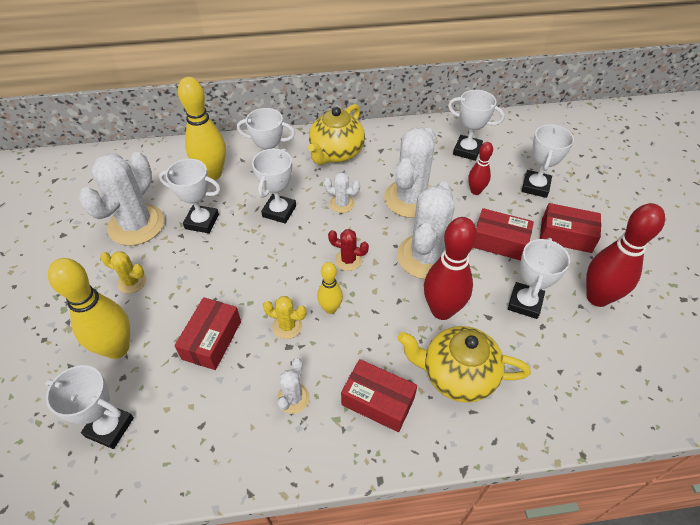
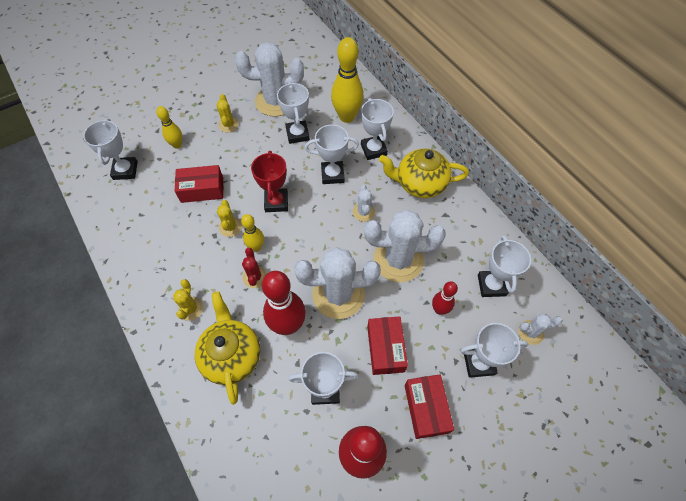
camera: 65 degrees right, 10 degrees up
(117, 348) = (177, 145): yellow bowling pin -> yellow bowling pin, size x0.55
(282, 271) = (276, 202): none -> red trophy
(293, 398) = (175, 255): white cactus -> white cactus (530, 332)
(348, 260) = (307, 240): red cactus -> red cactus (255, 277)
(378, 401) = (191, 308): red box -> yellow cactus

